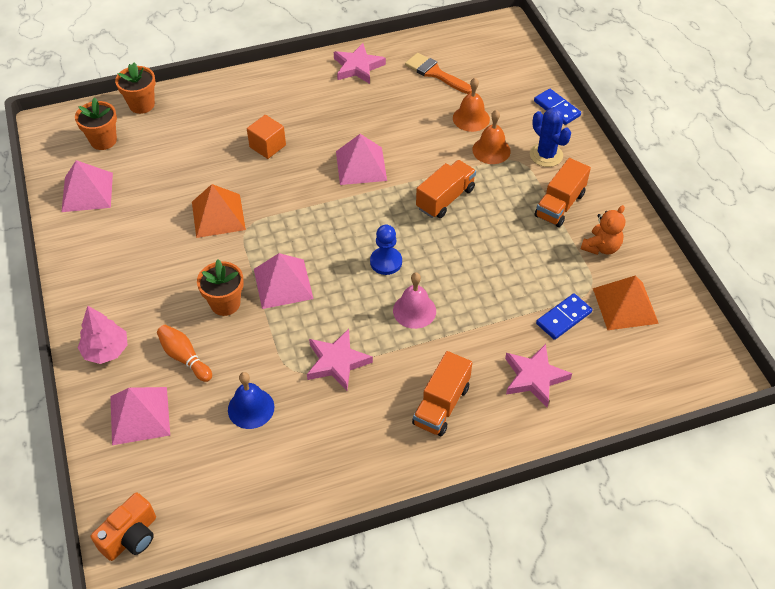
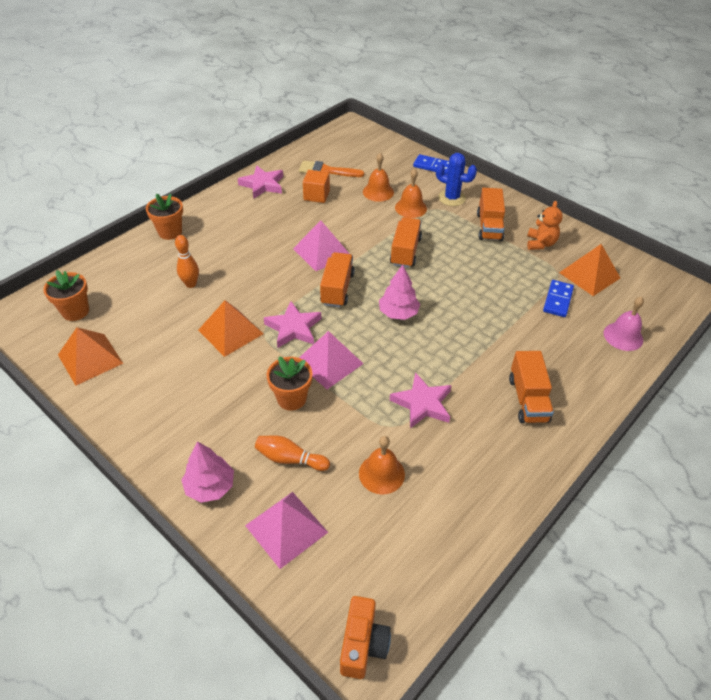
camera: 30 degrees left, 5 degrees down
(87, 192) = (90, 359): pink pyramid -> orange pyramid
(142, 105) = (92, 271): orange flower pot -> orange flower pot (170, 232)
(216, 152) = (191, 284): none -> orange bowling pin
(251, 408) = (381, 473): blue bell -> orange bell
(267, 146) = (232, 264): orange cube -> orange cube (316, 195)
(346, 212) = (337, 289): none -> orange truck
(386, 262) = (398, 313): blue pawn -> pink tree
(414, 310) = (449, 339): pink bell -> pink bell (623, 336)
(534, 377) = (574, 349): pink star -> pink star (293, 328)

